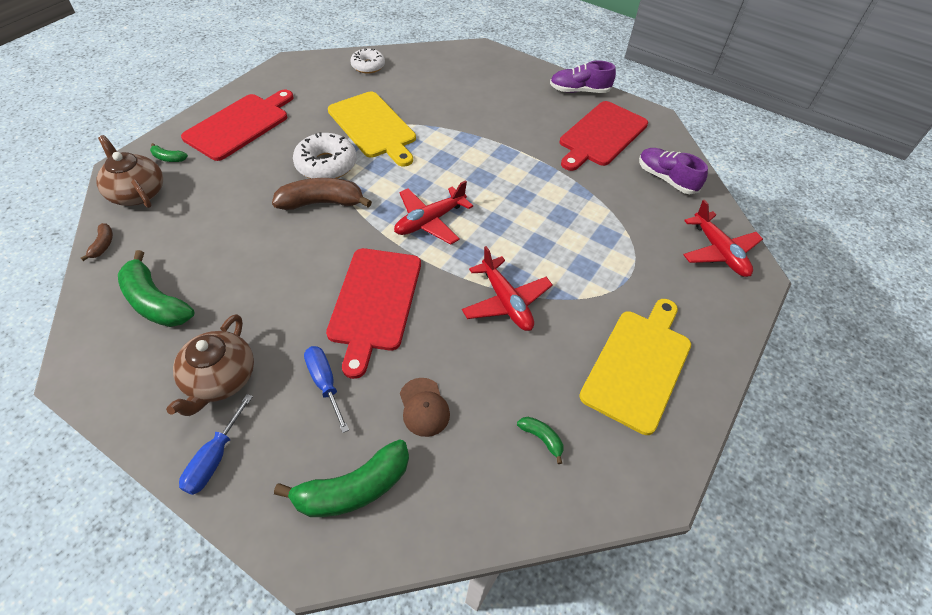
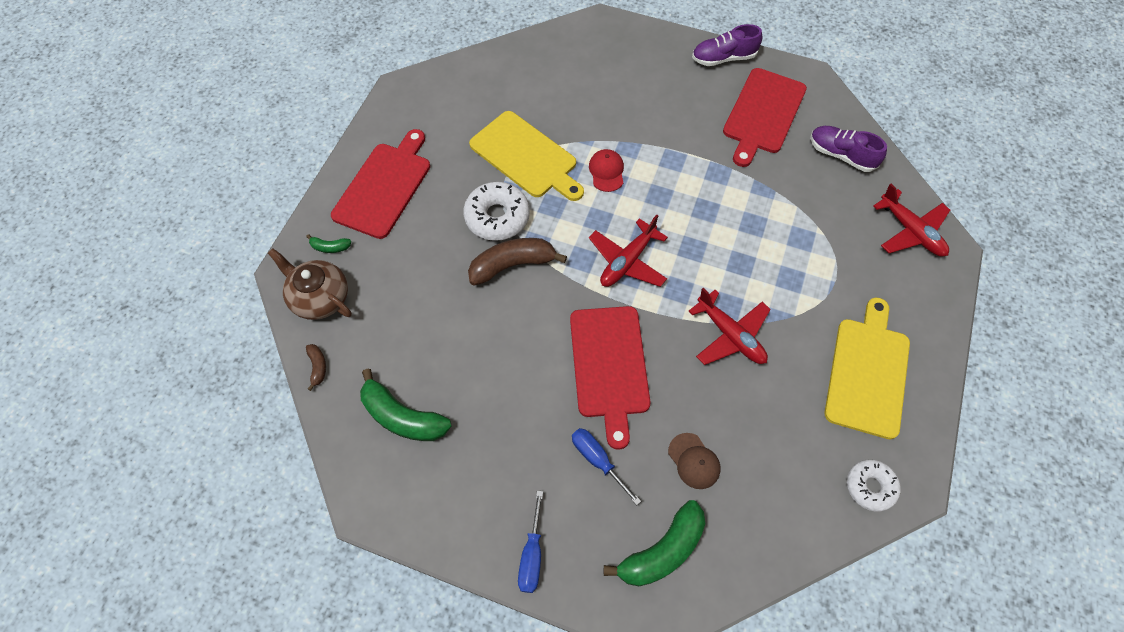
camera: 10 degrees left, 10 degrees up
(220, 379) = (501, 480): brown teapot -> none
(368, 66) = (487, 74): white donut -> white donut (870, 487)
(440, 150) = (606, 171): none -> red cap
(541, 438) = (804, 465): green banana -> none

